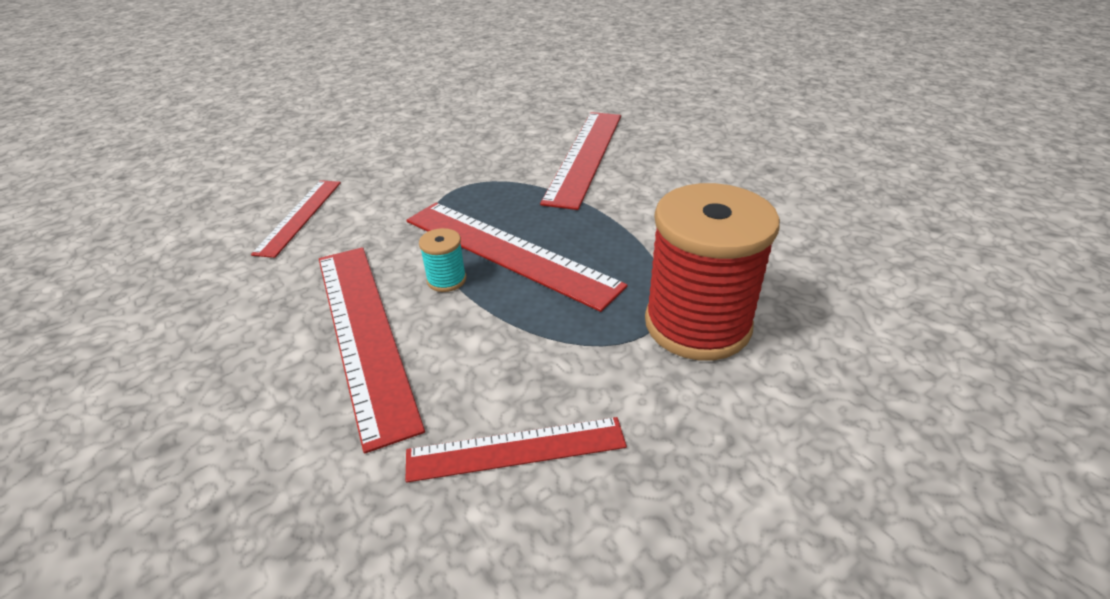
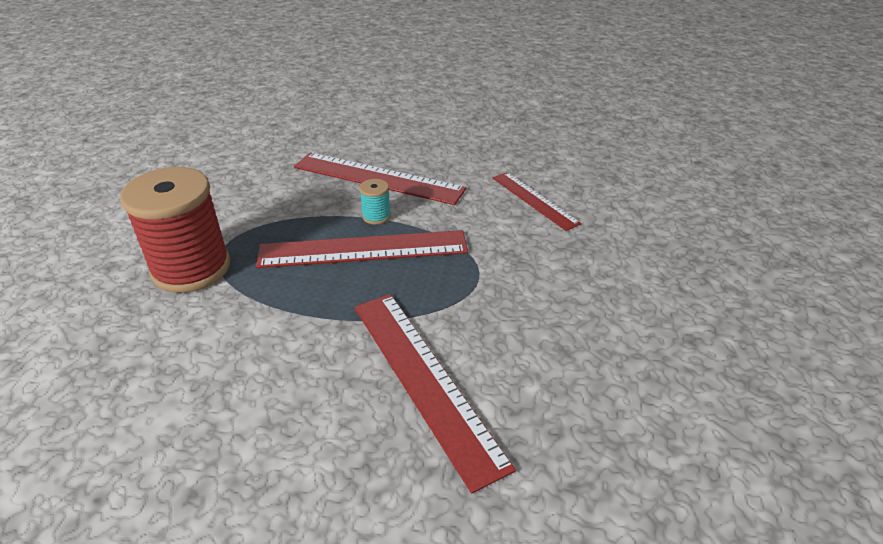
camera: 135 degrees right, 0 degrees up
(516, 449) = (248, 181): red ruler -> none

